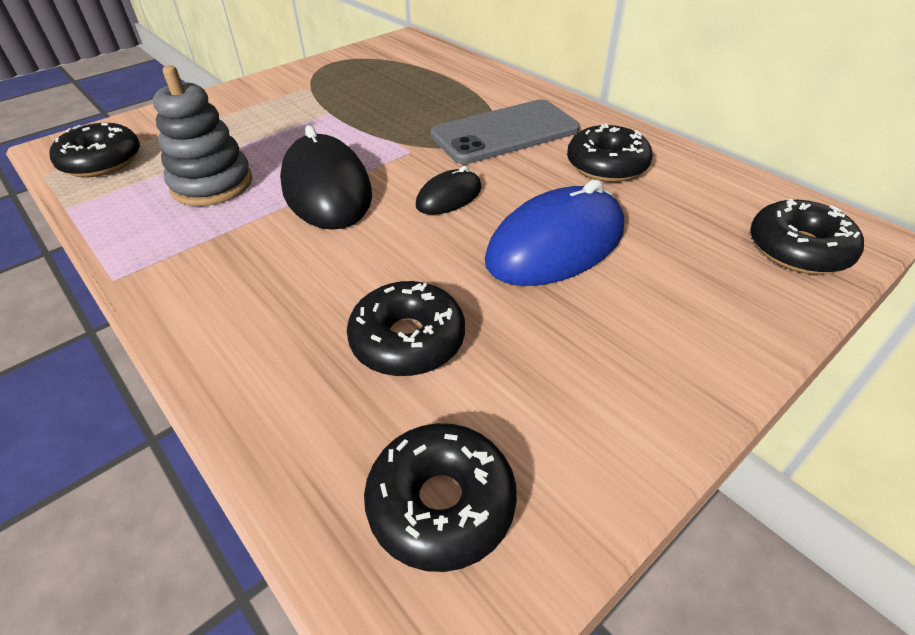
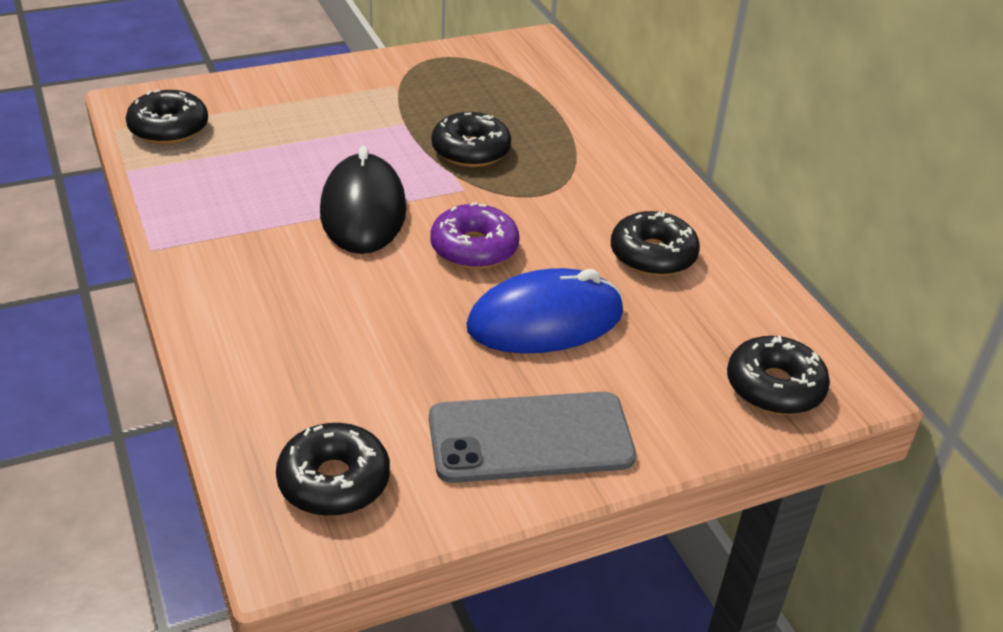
camera: 15 degrees right, 5 degrees down
(212, 184) = (260, 178): grey stacking toy -> none
(408, 340) = (368, 365): black donut -> black donut (470, 151)
(449, 197) = (474, 248): black mouse -> purple donut
(505, 132) = (572, 192): grey phone -> grey phone (530, 438)

